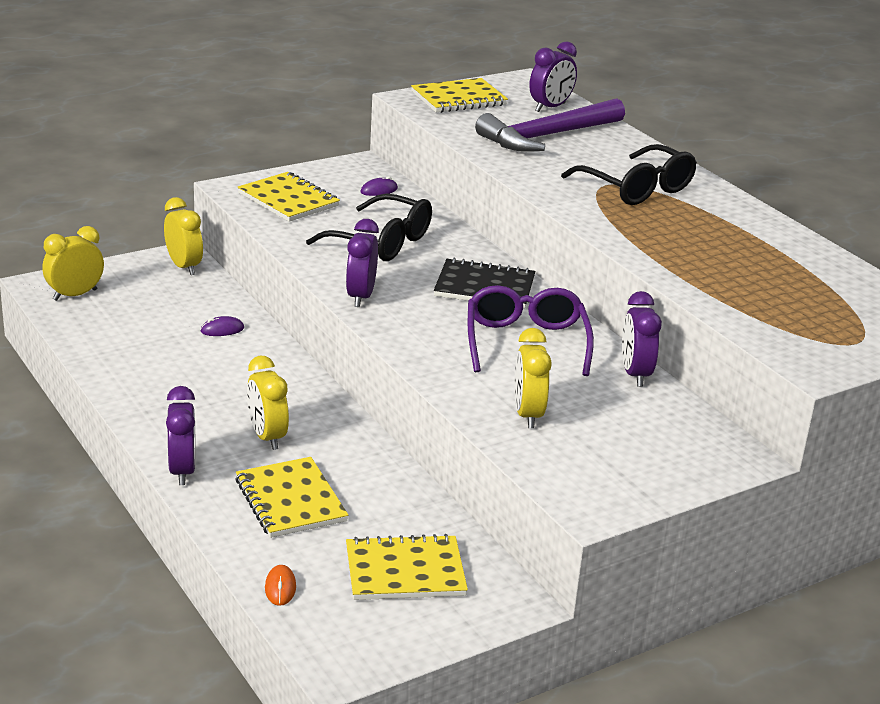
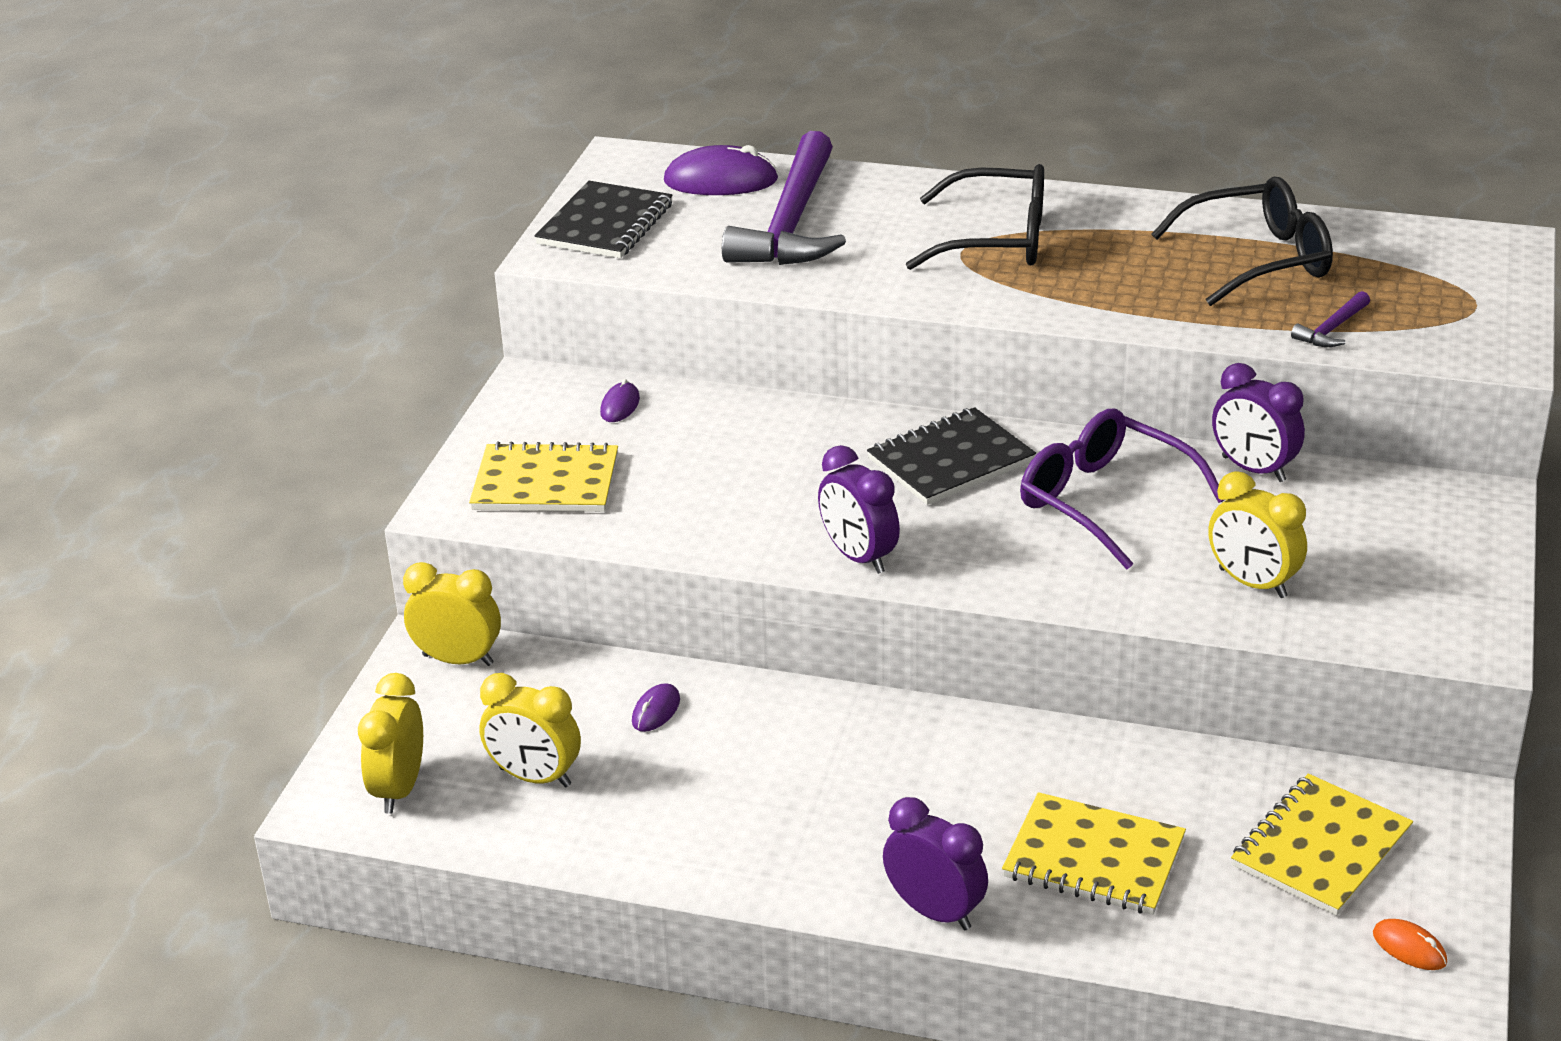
camera: 40 degrees left, 5 degrees up
(267, 437) = (941, 805): yellow clock -> yellow clock (535, 777)
(280, 588) = (1256, 960): orange mouse -> orange mouse (1409, 948)
(381, 242) = (748, 473): black glasses -> black glasses (1257, 260)
(458, 98) = (605, 224): yellow notebook -> black notebook
(550, 107) = (721, 181): purple clock -> purple mouse
(738, 308) = (1332, 329): none -> purple hammer

